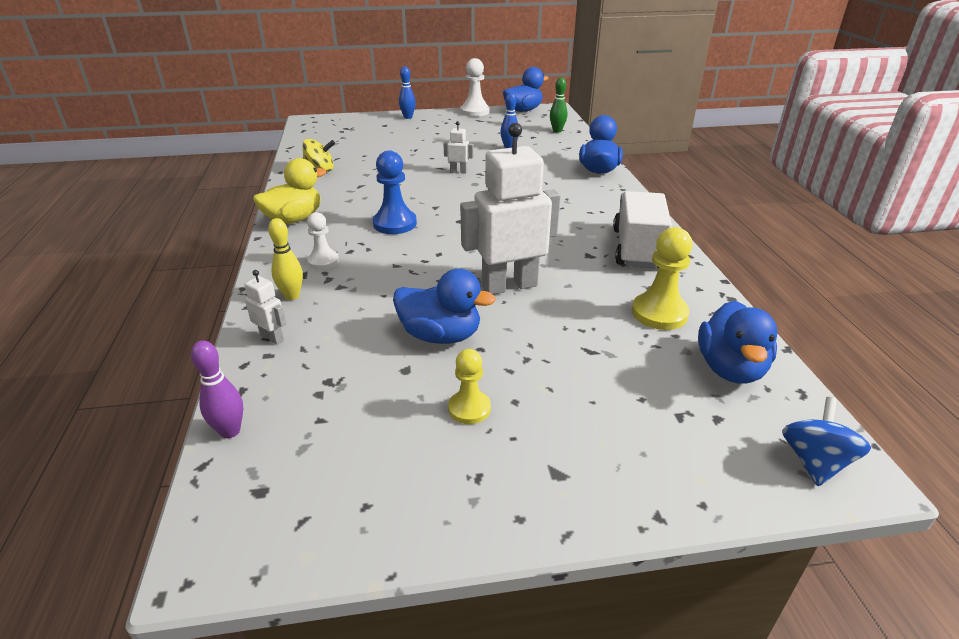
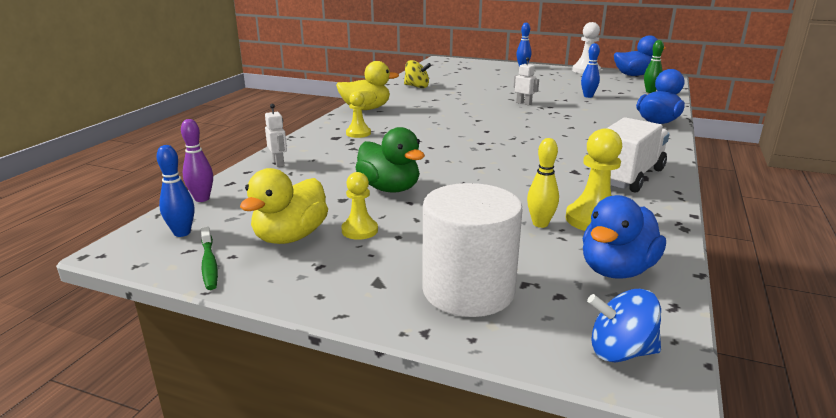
camera: 30 degrees right, 10 degrees down
(263, 498) = (182, 233): none -> blue bowling pin
(292, 296) = (316, 146): yellow bowling pin -> yellow bowling pin (540, 224)
(323, 261) = (358, 133): white pawn -> yellow pawn
(351, 531) = (209, 264): none -> green toothbrush
(395, 224) = (434, 123): blue pawn -> none
(404, 448) = (290, 237): none -> yellow duck
(441, 336) = (389, 188): blue duck -> green duck
(509, 285) = (479, 174): white robot -> none
(644, 446) = (468, 290): none -> white cylinder
(814, 462) = (620, 352): blue spinning top -> blue spinning top turned 135 degrees counterclockwise

